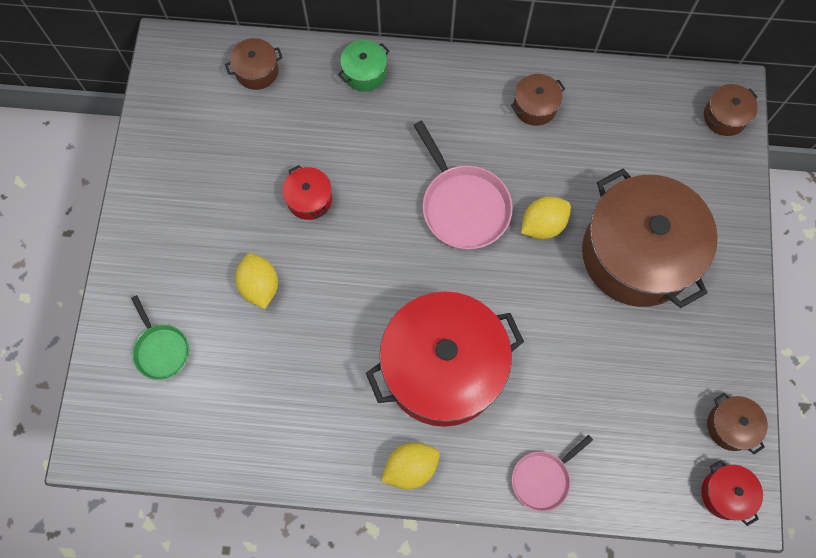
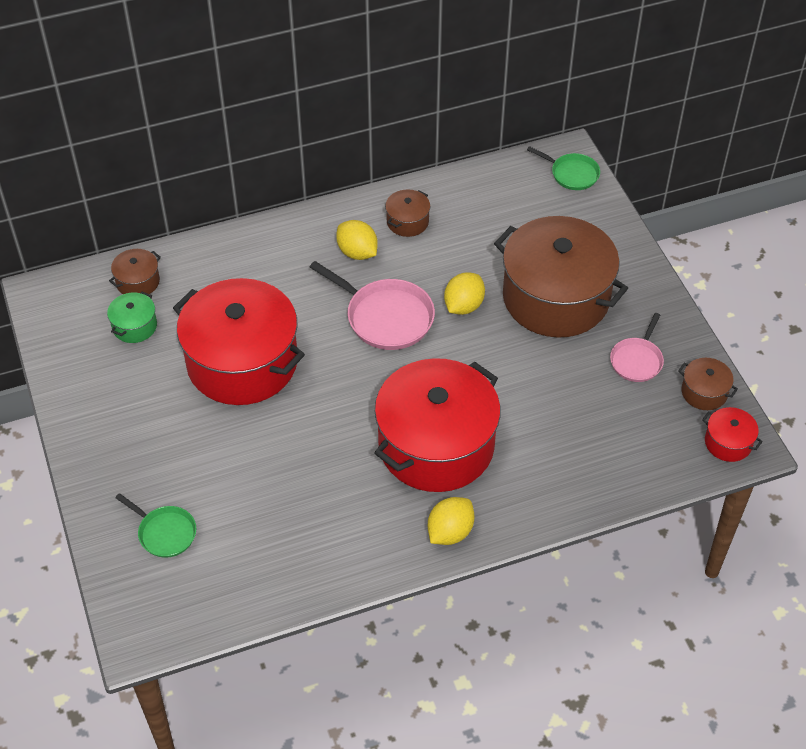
camera: 25 degrees left, 20 degrees down
(260, 286) = (232, 446): yellow lemon -> yellow lemon (357, 252)
(309, 199) = (242, 362): red pot -> red pot, size x2.43
(364, 73) = (240, 249): green pot -> green pot (134, 326)
(542, 479) = (570, 494): pink pan -> pink pan (637, 360)
(725, 117) = (572, 174): brown pot -> green pan

